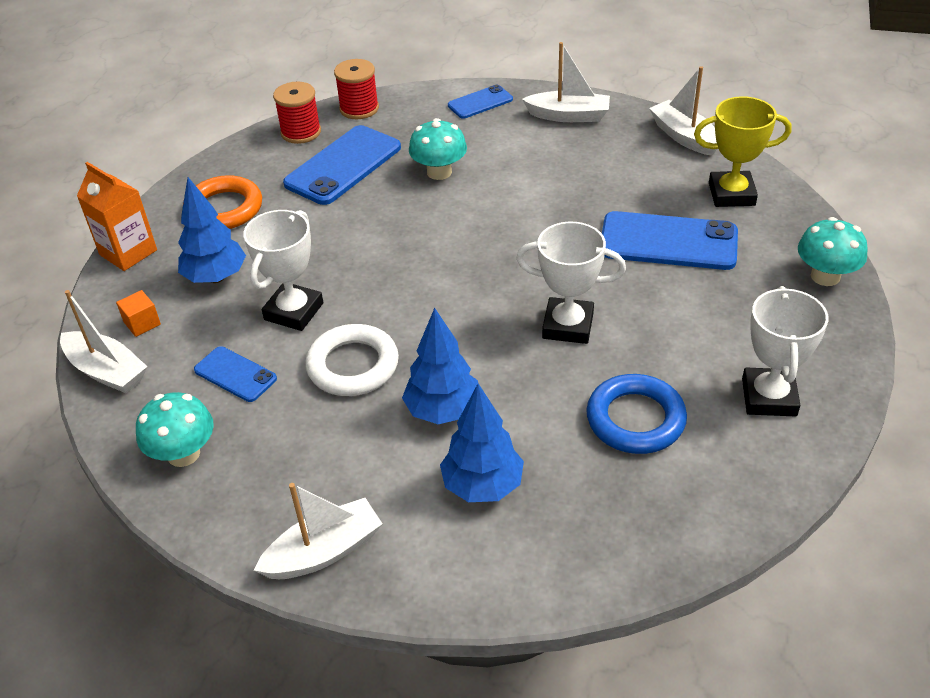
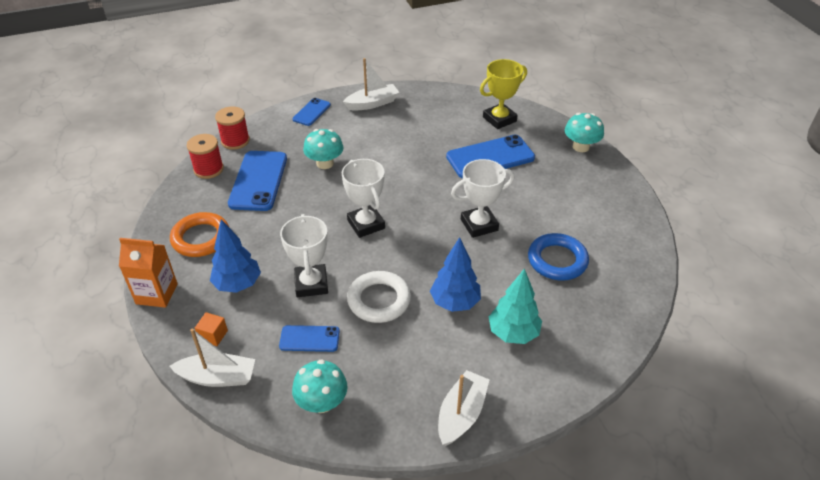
camera: 35 degrees left, 0 degrees up
(483, 486) = (513, 333): blue tree -> turquoise tree
(684, 136) = (447, 95): white boat -> none
(769, 397) = (608, 220): white trophy -> white trophy (366, 224)

